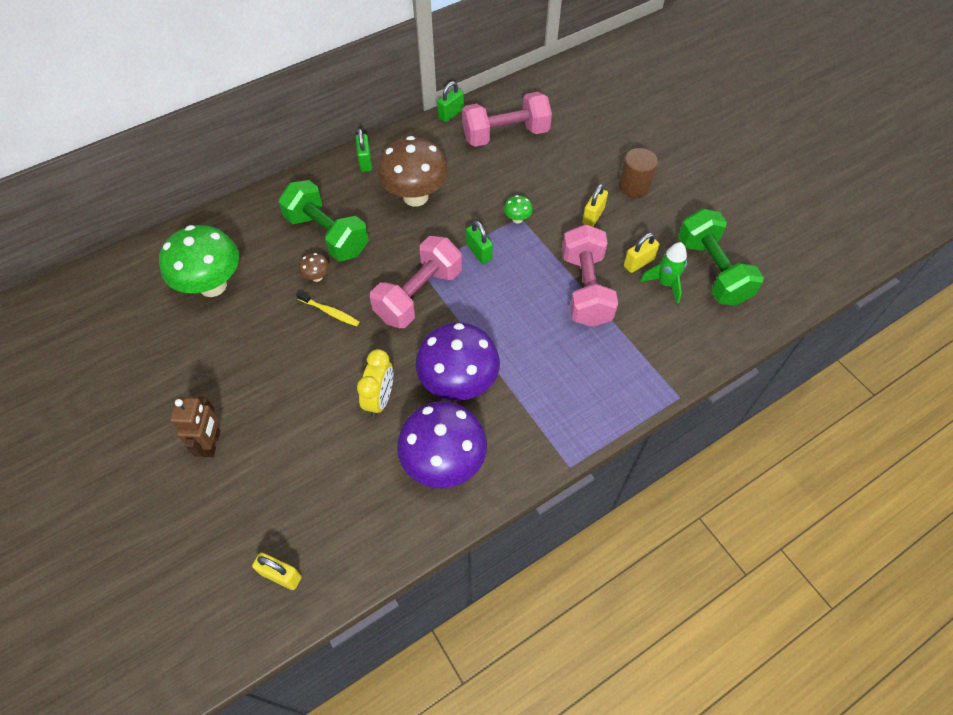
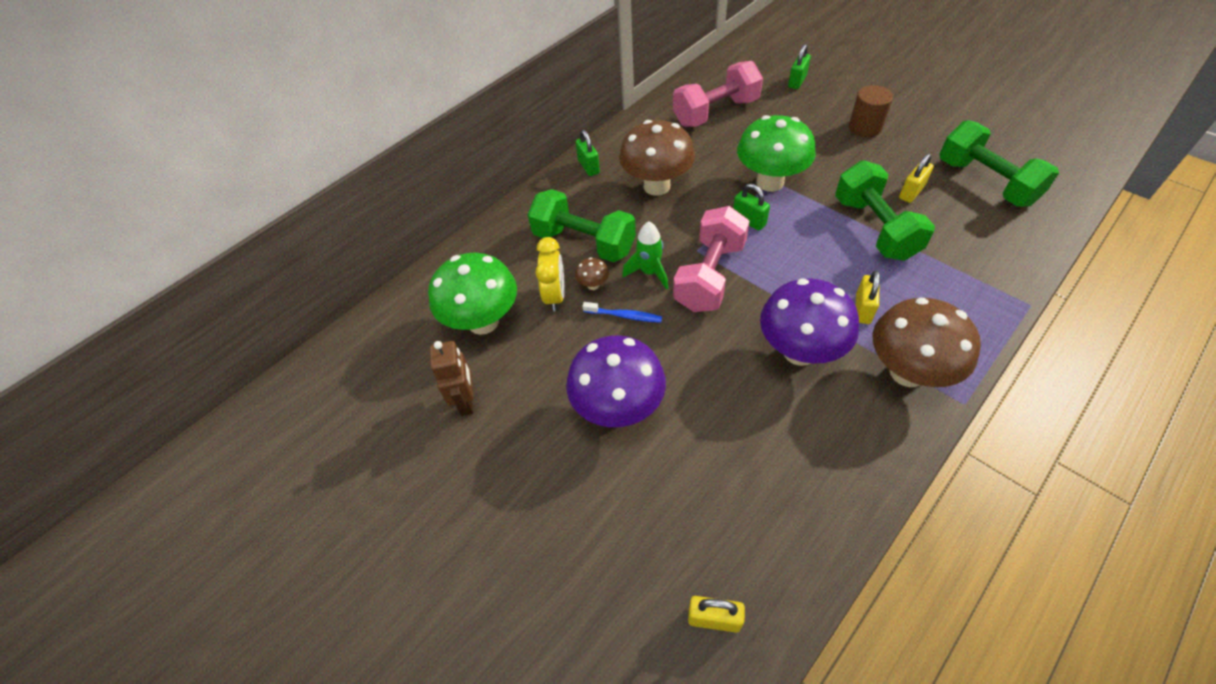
camera: 10 degrees left, 5 degrees down
(212, 443) = (560, 489): brown robot -> brown robot (466, 401)
(329, 312) = (624, 316): yellow toothbrush -> blue toothbrush
(380, 399) = (724, 389): yellow clock -> yellow clock (555, 296)
(444, 463) = (830, 437): purple mushroom -> purple mushroom (618, 408)
(451, 114) = (652, 107): green padlock -> green padlock (797, 81)
(517, 219) = (770, 182): green mushroom -> green mushroom, size x2.43
(538, 426) = (907, 372): none -> brown mushroom
(585, 289) = (875, 228): pink dumbbell -> green dumbbell
(593, 216) = (842, 162): yellow padlock -> yellow padlock (862, 309)
(665, 283) = (948, 204): green rocket -> green rocket (649, 272)

